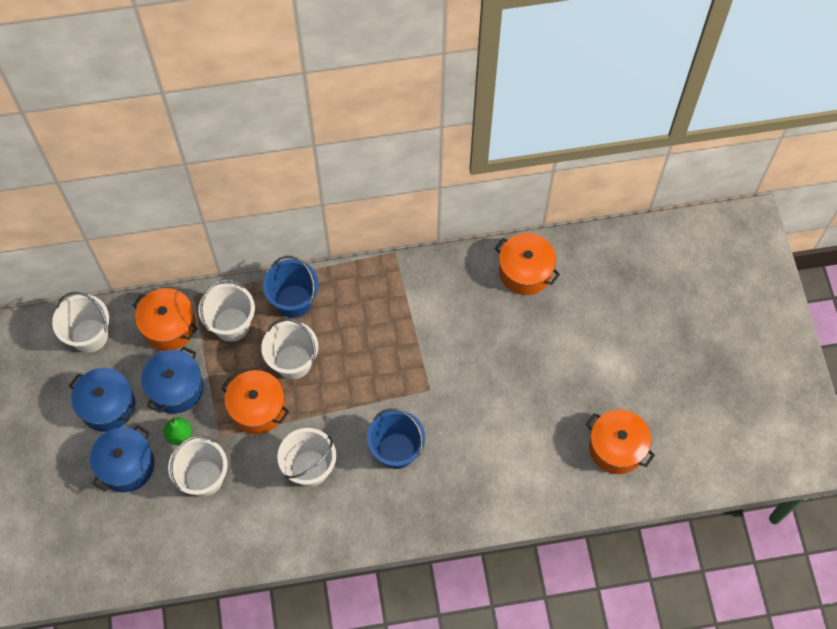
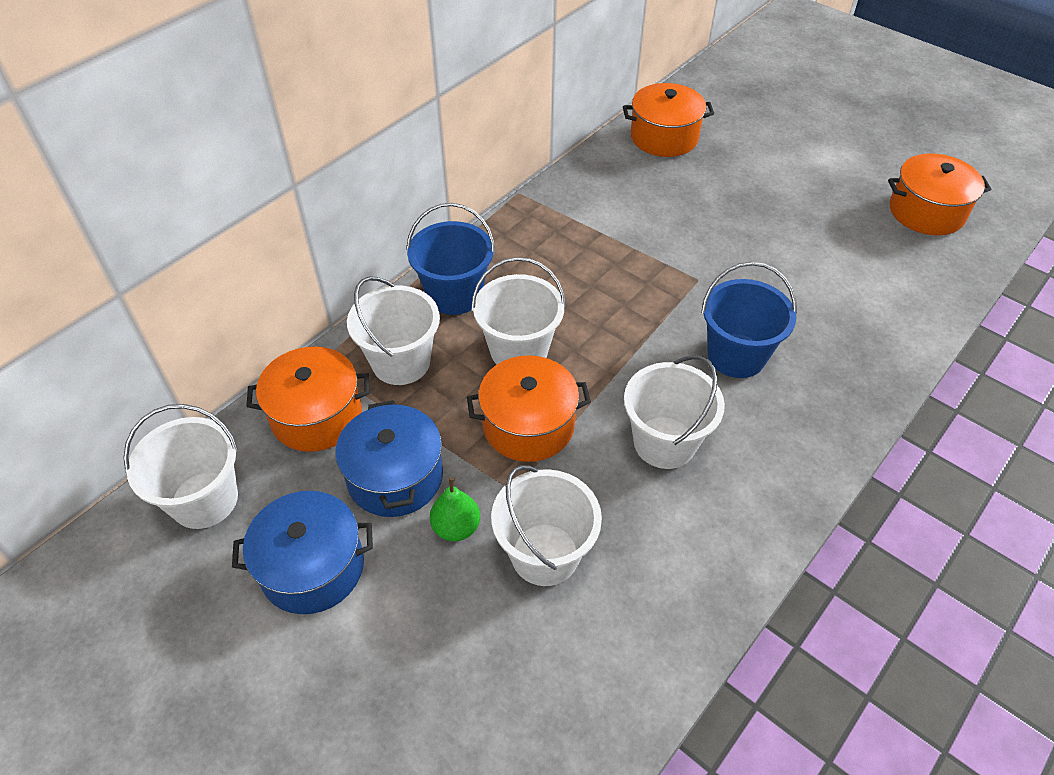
camera: 40 degrees left, 15 degrees down
(126, 465) = (415, 624): blue pot -> none

